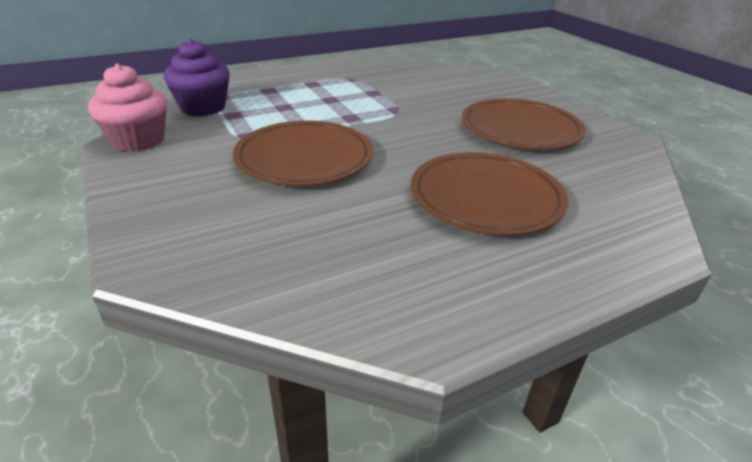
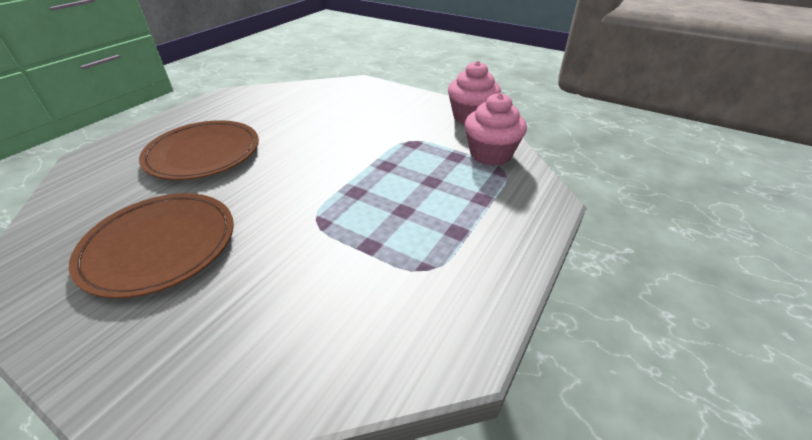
camera: 150 degrees right, 5 degrees up
(203, 107) = (490, 154): purple cupcake -> pink cupcake
(304, 158) = (350, 140): brown plate -> none

